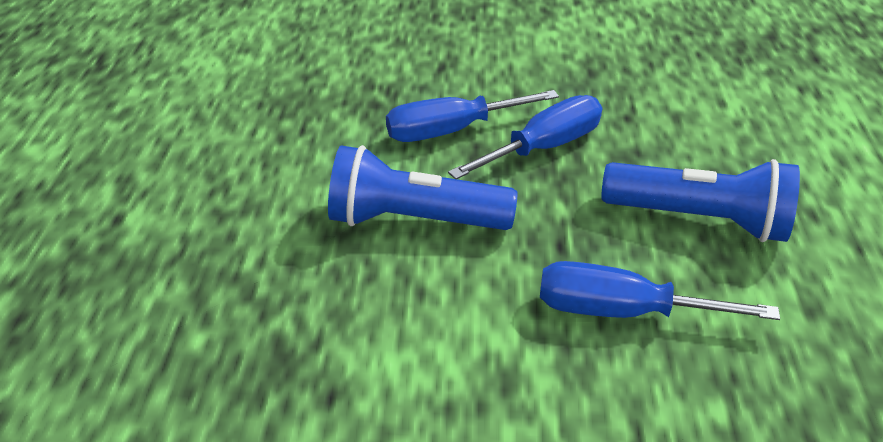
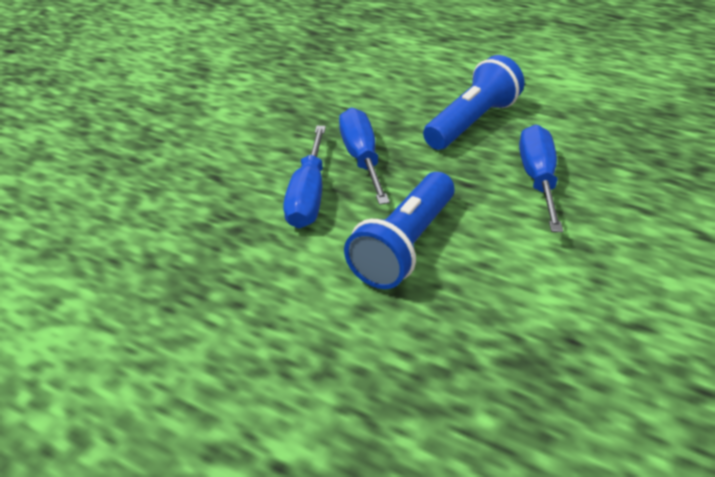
camera: 65 degrees left, 0 degrees up
(621, 310) = (537, 178): blue screwdriver -> blue screwdriver turned 150 degrees clockwise

